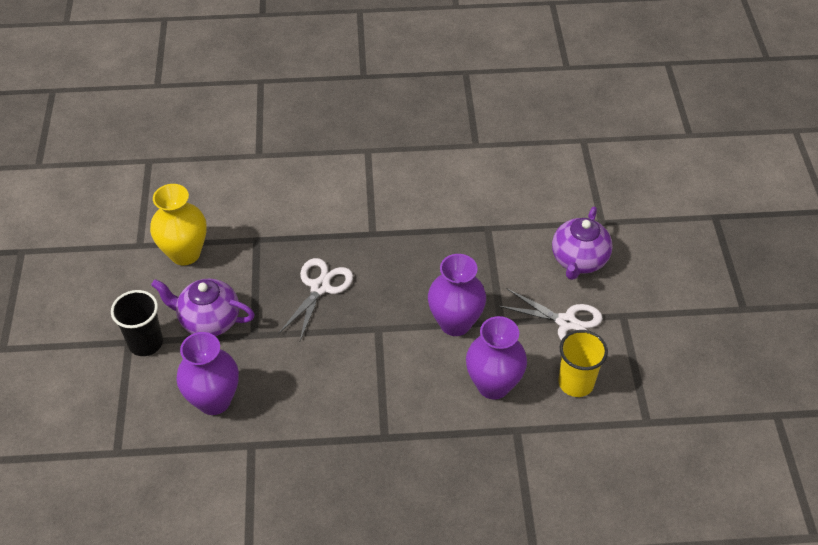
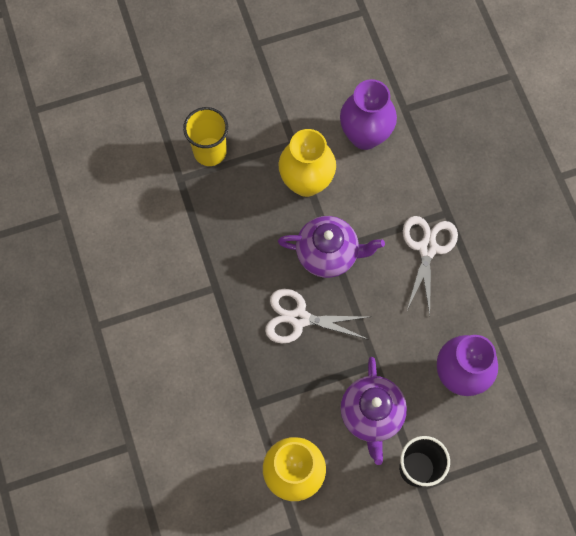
camera: 105 degrees left, 20 degrees up
(455, 323) = (306, 182): purple vase -> yellow vase
(566, 322) = (278, 88): white scissors -> white scissors (427, 248)
(576, 383) = (341, 70): yellow cup -> yellow cup (210, 151)
(578, 260) = (200, 89): purple teapot -> purple teapot (328, 254)

